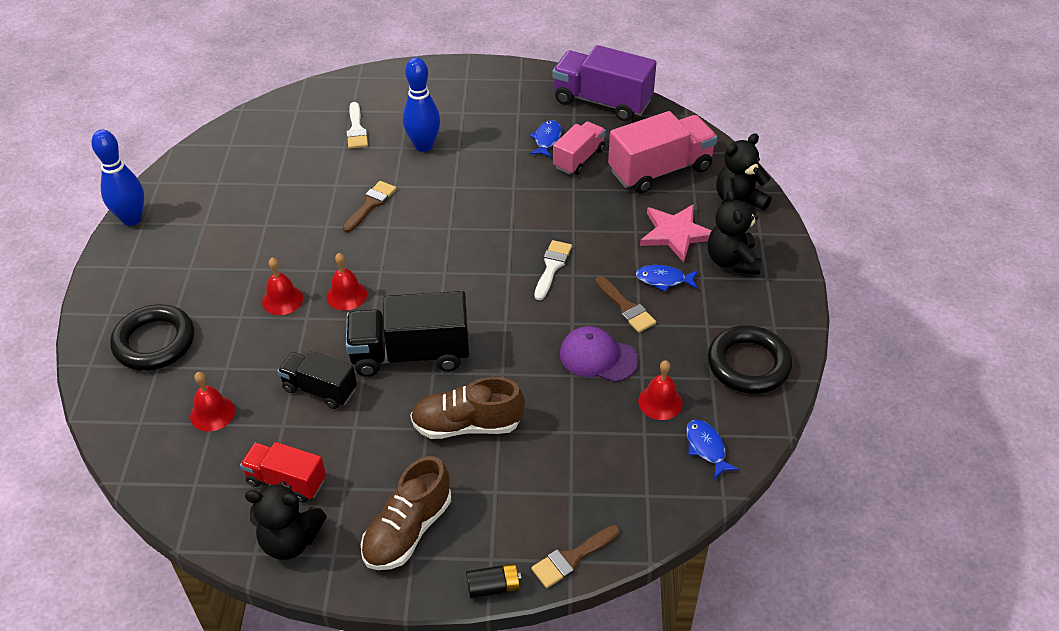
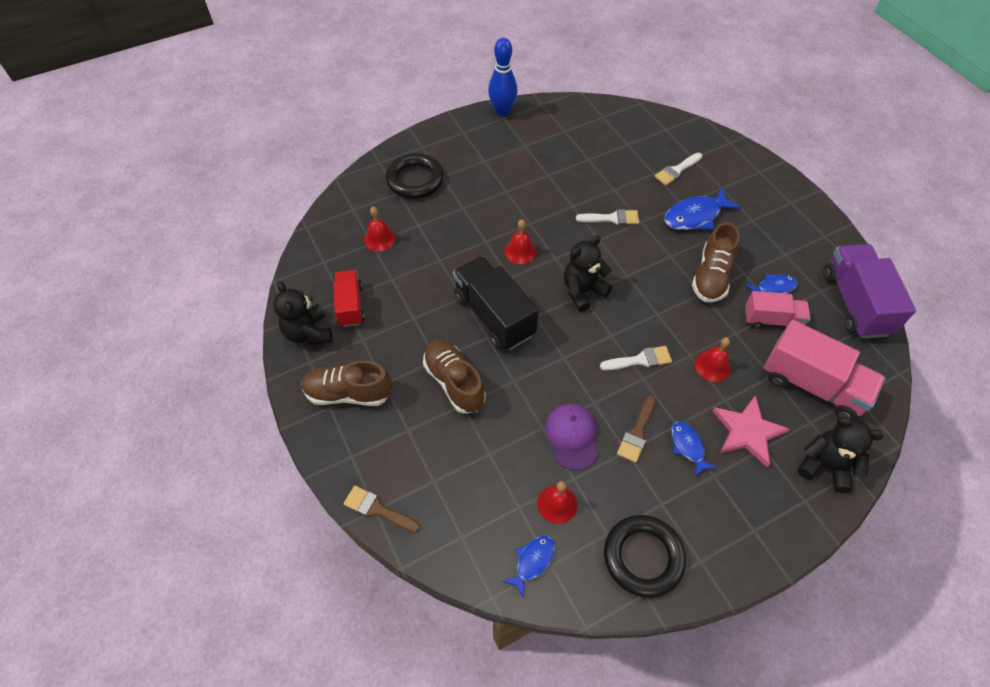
camera: 60 degrees right, 10 degrees up
(282, 300) = (491, 220): red bell -> red bell (712, 366)
(320, 389) = (432, 282): black truck -> none
(370, 205) = (612, 218): brown brush -> white brush
(424, 146) = (695, 216): blue bowling pin -> blue fish
(493, 587) = (329, 469): black battery -> none
(501, 172) = (711, 276): none -> brown shoe
(732, 261) = (751, 491): black teddy bear -> black teddy bear (583, 291)

